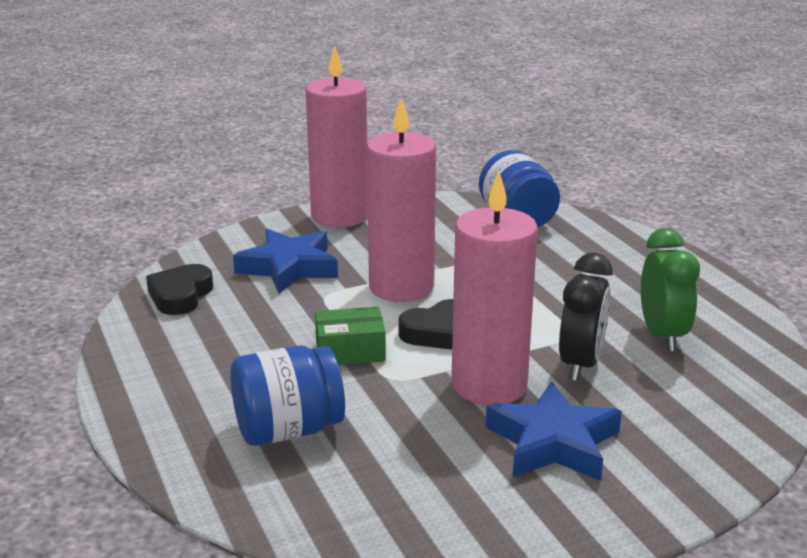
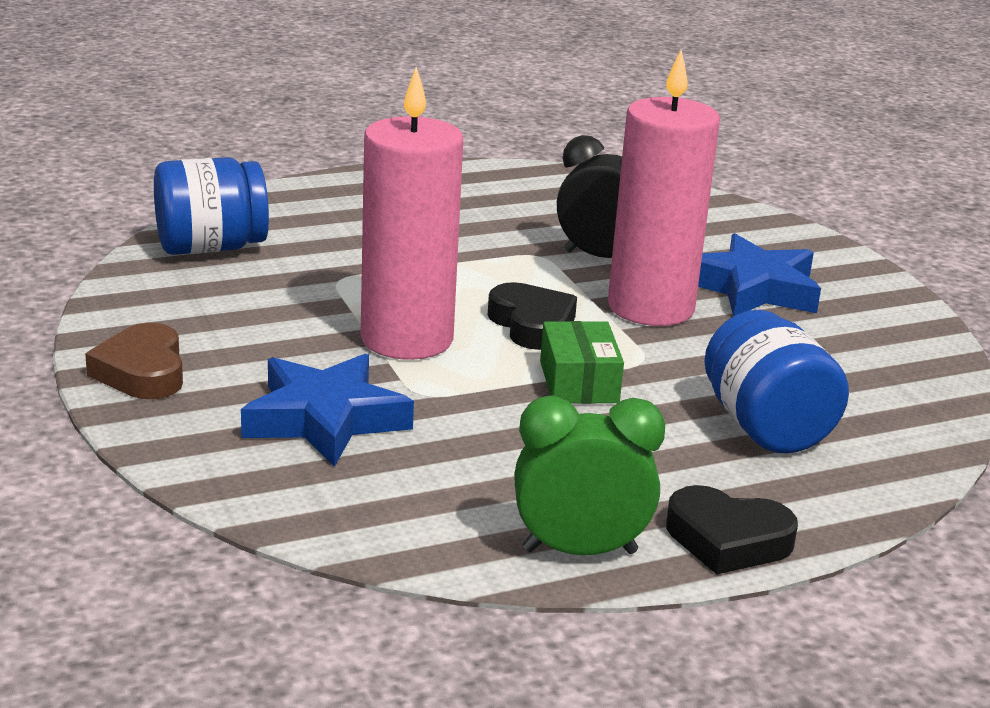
camera: 90 degrees left, 0 degrees up
(180, 295) = (406, 515): black heart -> black heart (727, 540)
(339, 216) = (142, 372): pink candle -> brown heart
(662, 335) = (541, 214): green clock -> green clock (580, 551)

